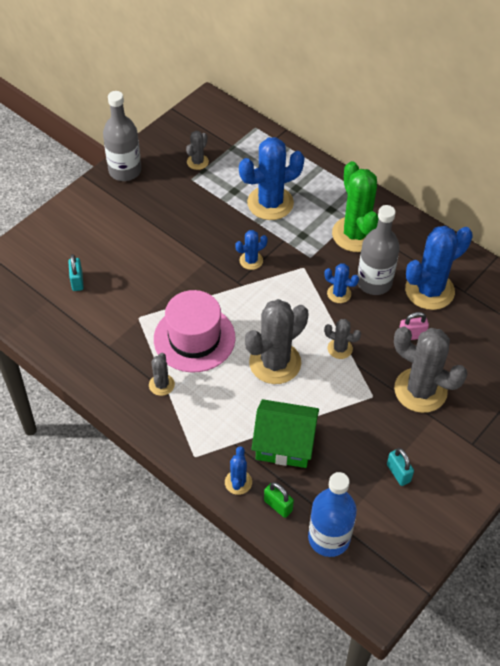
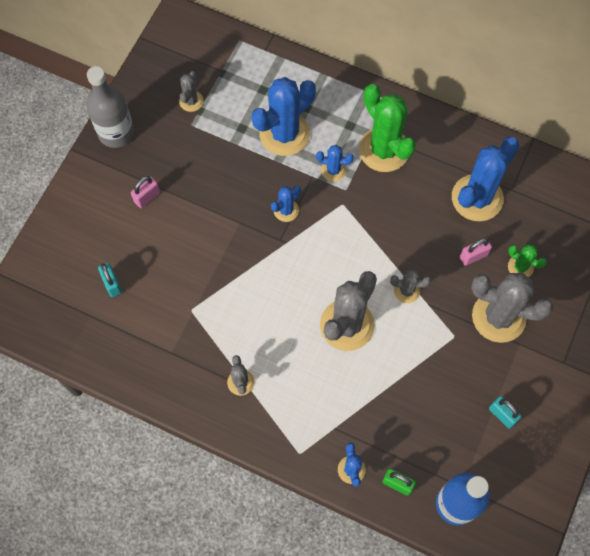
camera: 15 degrees left, 15 degrees up
(133, 223) = (147, 197): none -> pink padlock
(194, 338) = (256, 319): pink hat -> none
(284, 444) = (383, 414): green house -> none
(339, 294) = (387, 226): blue cactus -> blue cactus (333, 170)
(374, 282) = (419, 203): grey bottle -> none
(454, 354) = (520, 267): none -> green cactus

